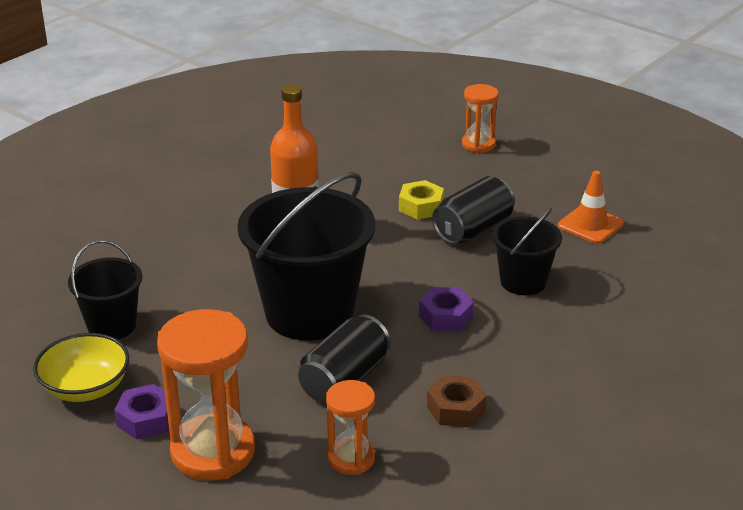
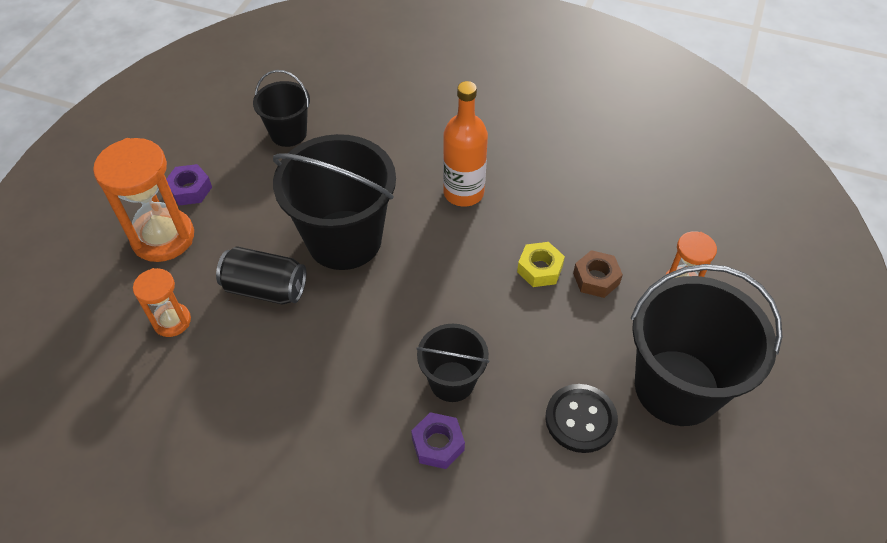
camera: 70 degrees right, 20 degrees up
(85, 388) = (215, 147): yellow bowl -> none
(445, 316) = (374, 334): purple nut -> purple nut (438, 444)
(456, 409) = (248, 375): brown nut -> brown nut (596, 278)
(473, 229) = (521, 319): black can -> none
(578, 174) = (676, 387): none -> black bucket
(590, 225) = (580, 419): orange traffic cone -> black button

